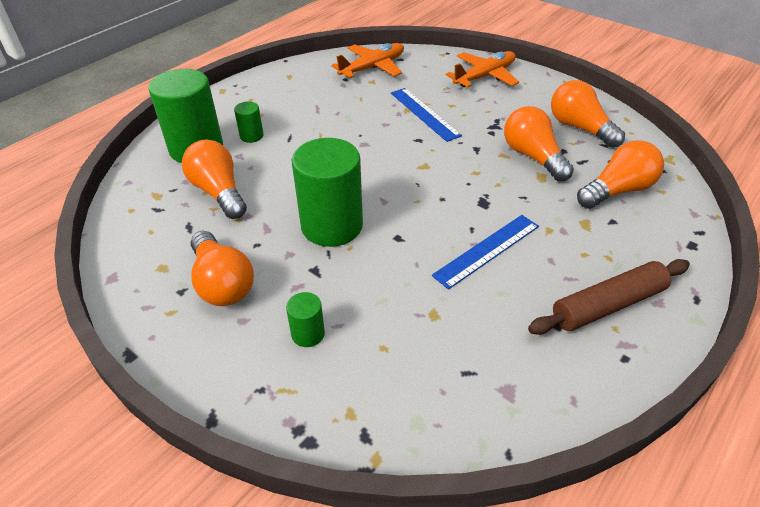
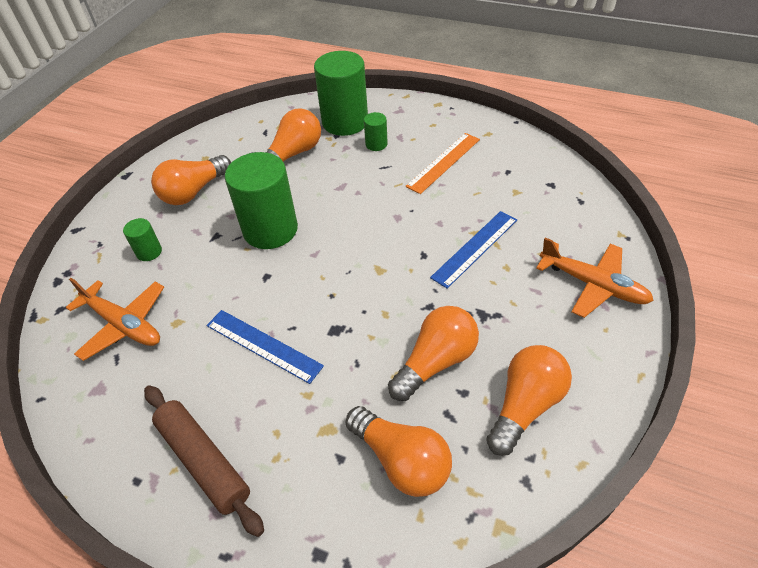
camera: 75 degrees right, 5 degrees up
(309, 105) = (443, 162): none -> orange ruler
(372, 68) = (544, 184): orange plane -> orange plane (123, 324)

